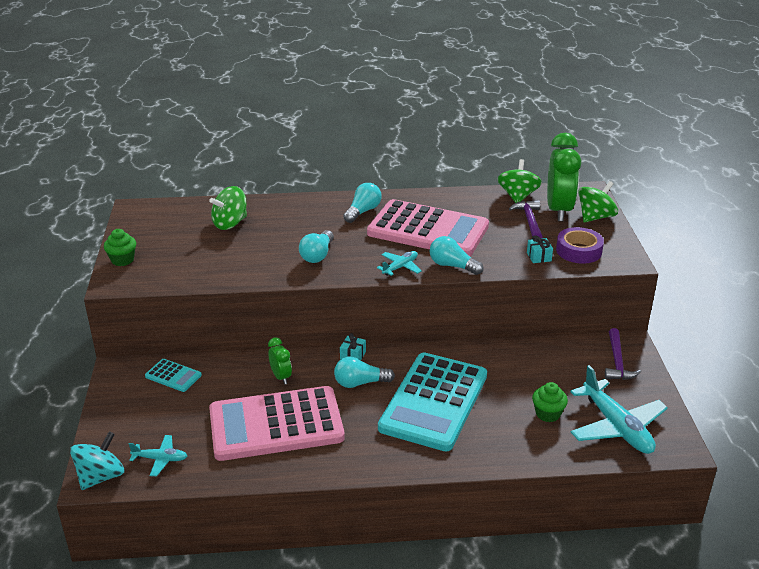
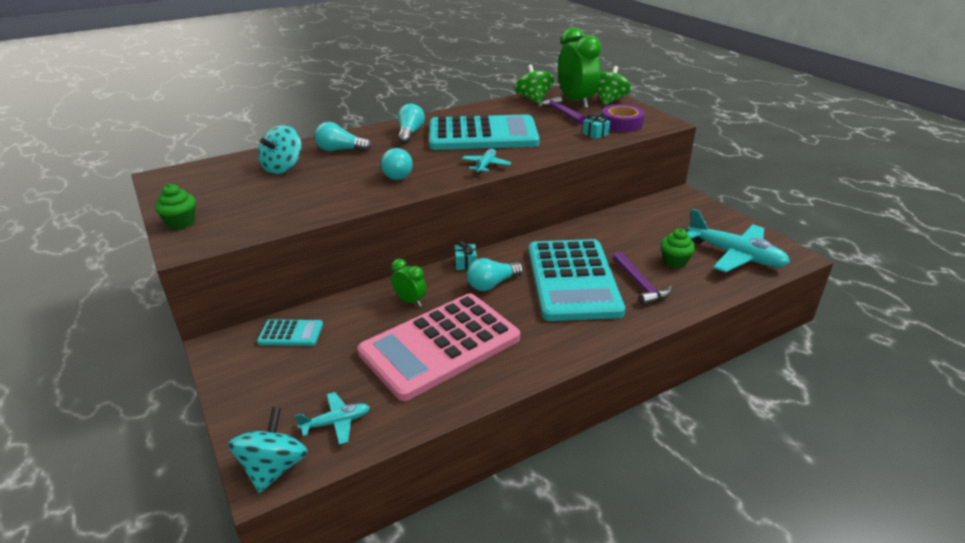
camera: 25 degrees left, 0 degrees up
(230, 223) = (283, 167): green spinning top -> turquoise spinning top
(428, 230) = (483, 135): pink calculator -> turquoise calculator
(452, 266) = (531, 155): turquoise light bulb -> turquoise light bulb (340, 150)
(617, 362) = (687, 209): purple hammer -> purple hammer (640, 284)

